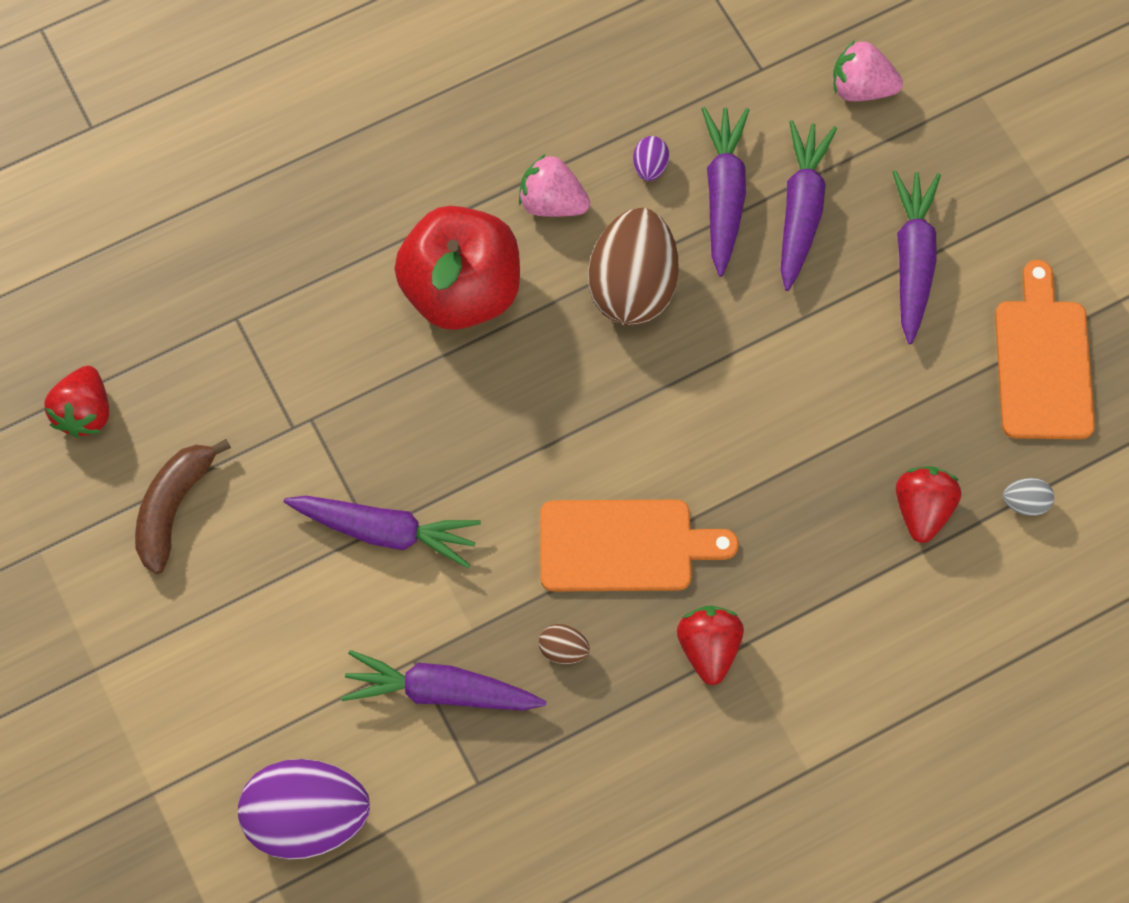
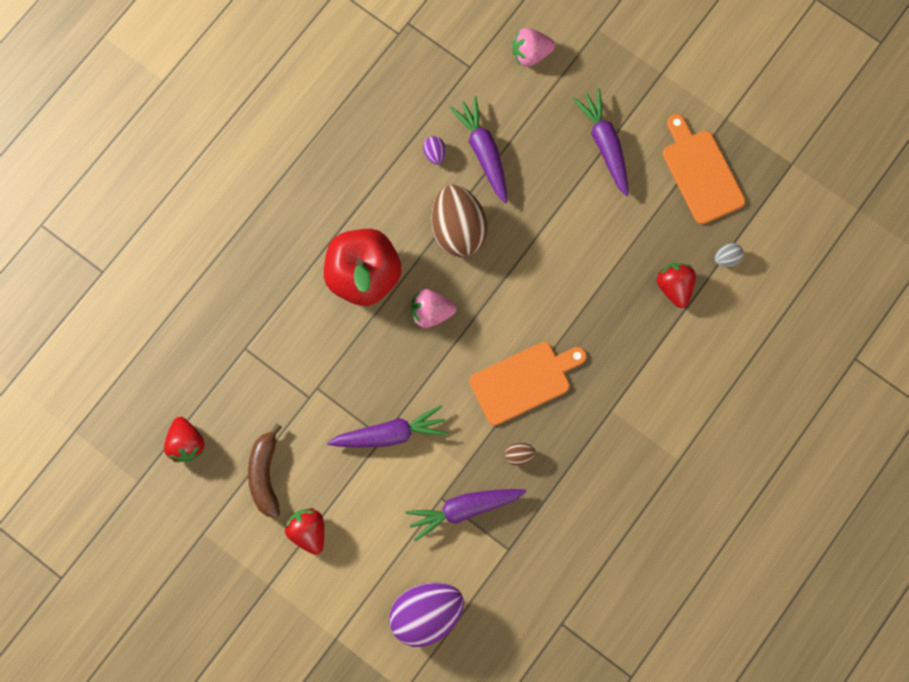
camera: 25 degrees left, 10 degrees up
(552, 202) = (390, 199): pink strawberry -> pink strawberry (431, 312)
(708, 648) = (596, 417): red strawberry -> red strawberry (309, 530)
(801, 210) = (530, 142): purple carrot -> none

